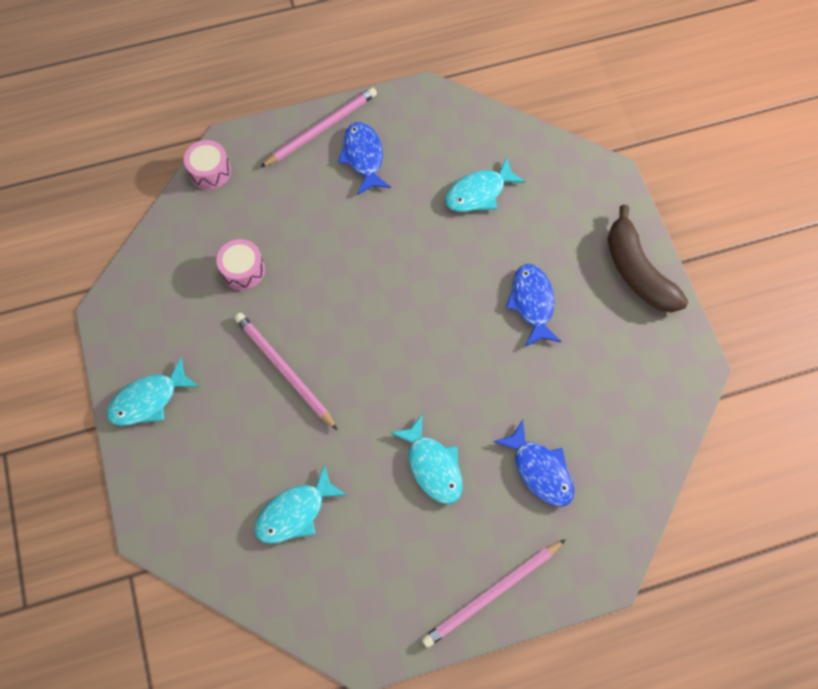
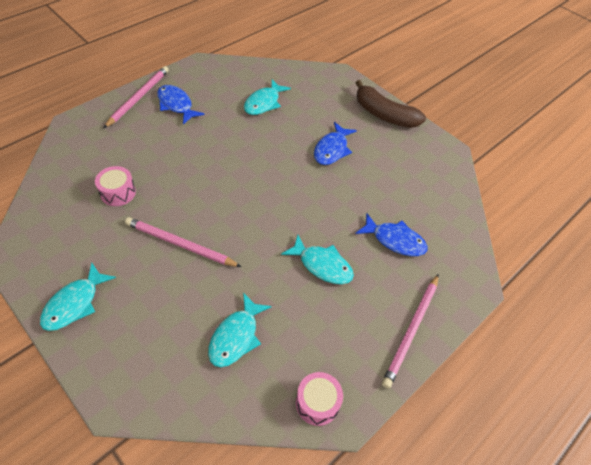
camera: 30 degrees left, 15 degrees down
(210, 171) = (65, 142): pink drum -> pink drum (317, 403)
(532, 303) = (332, 149): blue fish -> blue fish turned 120 degrees counterclockwise

